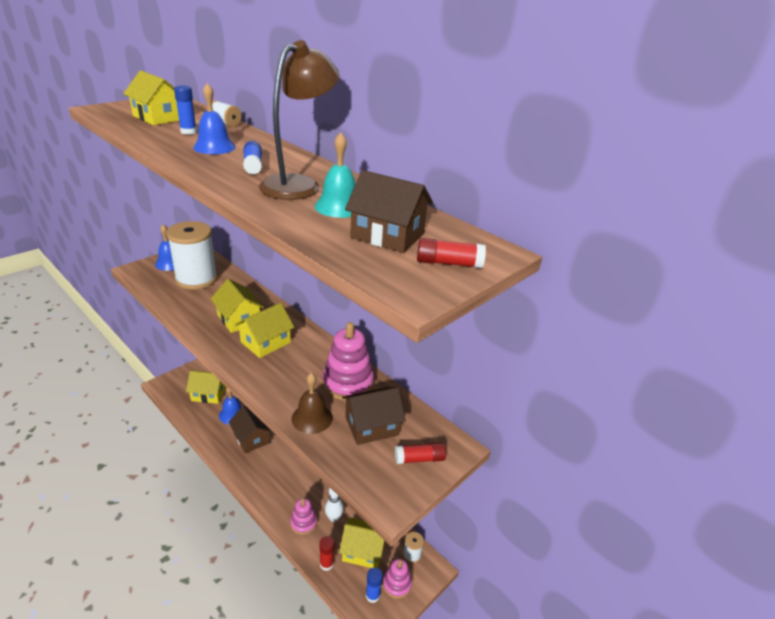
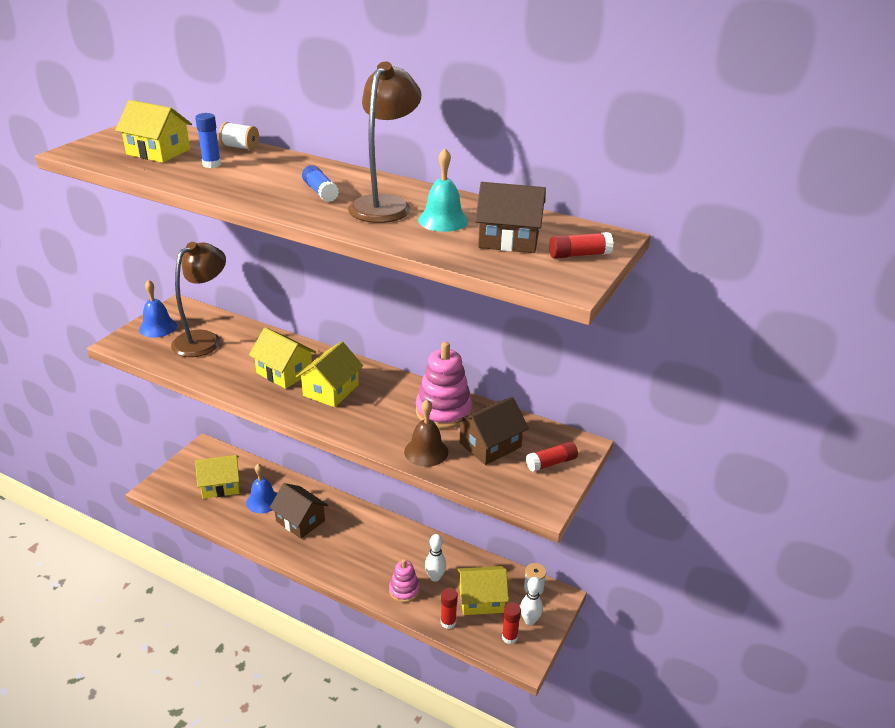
camera: 15 degrees left, 0 degrees up
(196, 279) = (204, 339): white spool -> brown lamp
(214, 147) = (259, 178): blue bell -> none
(372, 595) = (509, 637): blue glue stick -> red glue stick
(397, 584) = (529, 620): pink stacking toy -> white bowling pin

